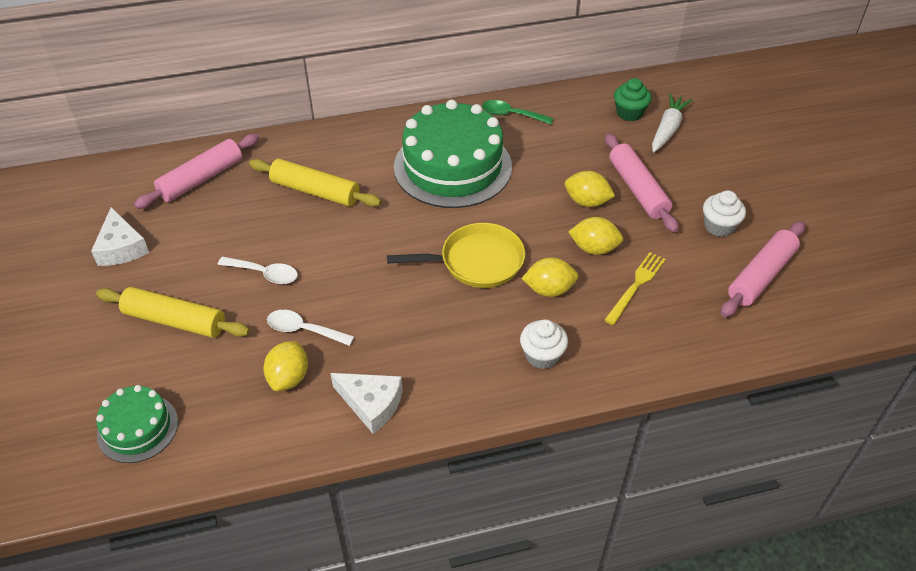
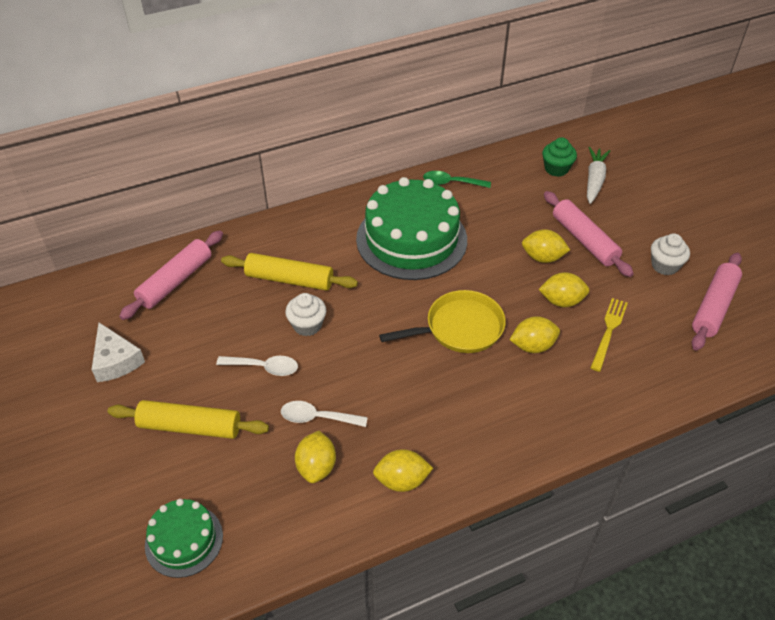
camera: 10 degrees left, 0 degrees up
(371, 404) = (402, 480): white cheese -> yellow lemon
(542, 355) = (544, 410): white cupcake -> white cupcake (307, 325)

